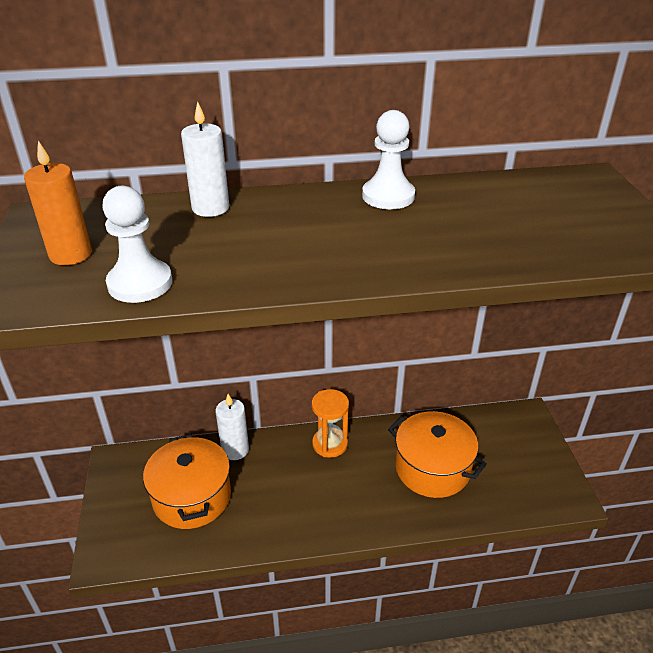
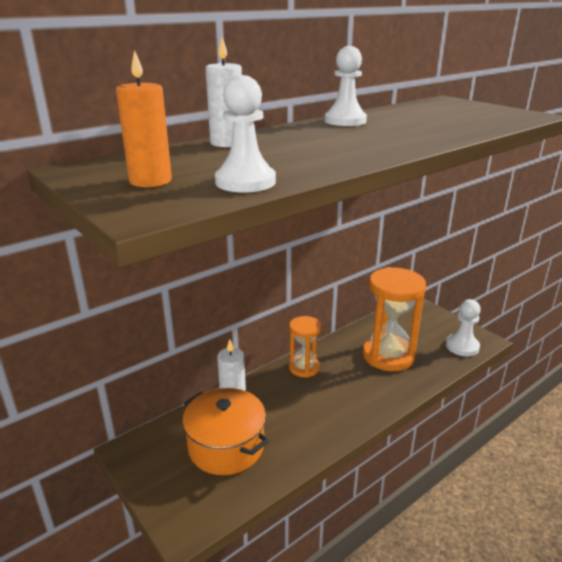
camera: 30 degrees left, 10 degrees down
(432, 468) = (388, 355): orange pot -> orange hourglass
(533, 494) = (462, 346): none -> white pawn

